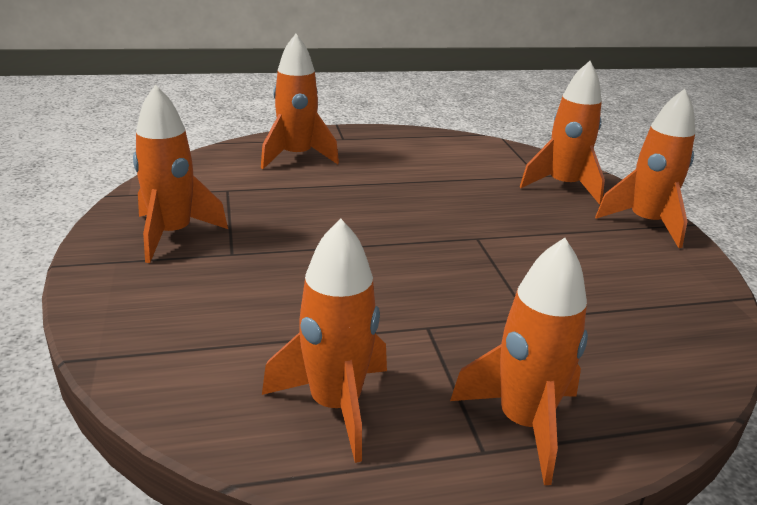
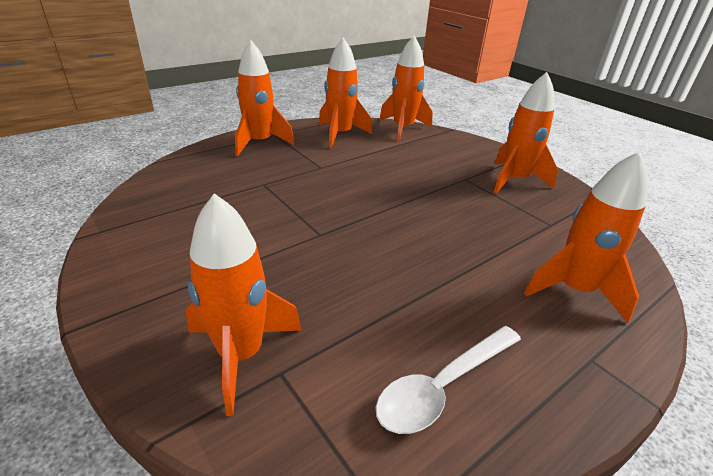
camera: 155 degrees right, 5 degrees up
(443, 151) = (443, 386): none -> white spoon
(645, 223) = (139, 309): orange rocket -> orange rocket (403, 128)

